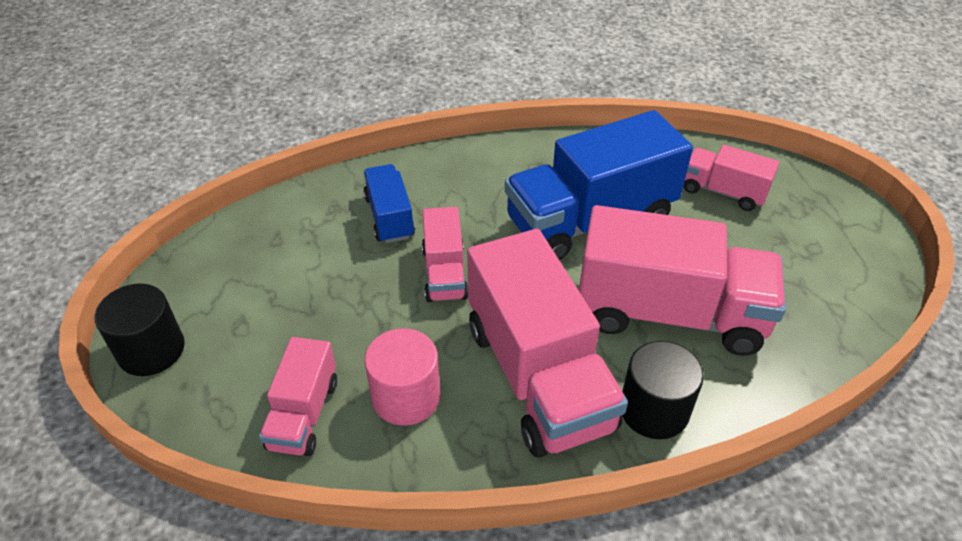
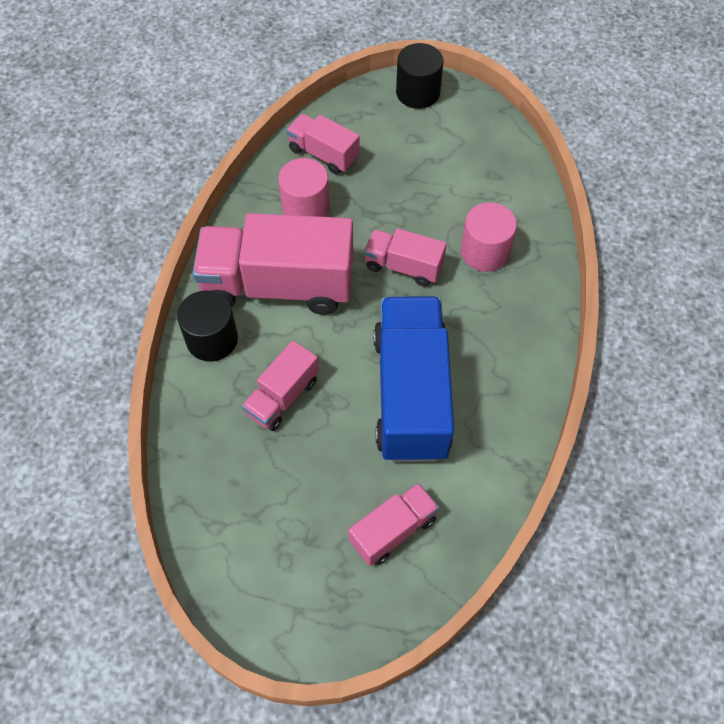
camera: 115 degrees right, 15 degrees up
(389, 217) = (485, 251): blue truck -> pink cylinder
(669, 313) = (282, 396): pink truck -> pink truck, size x0.51

